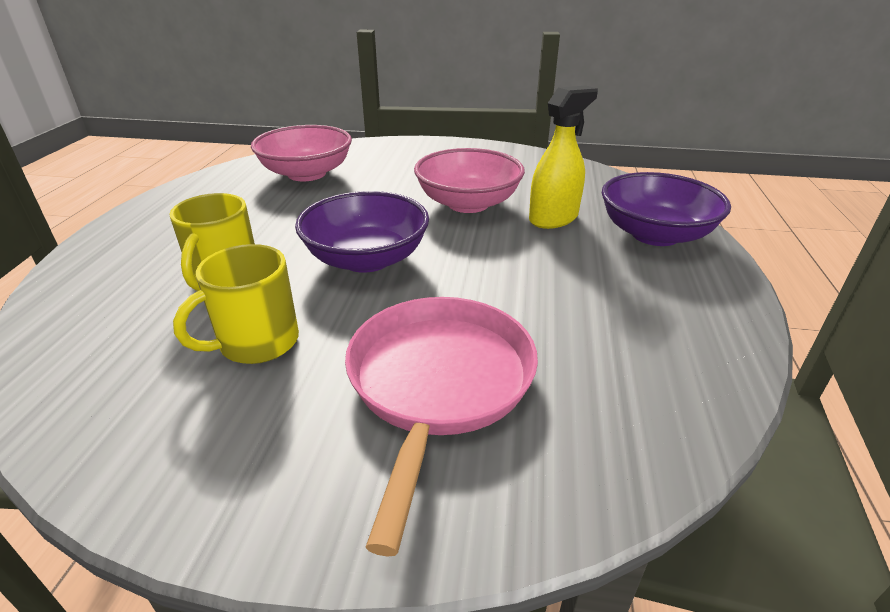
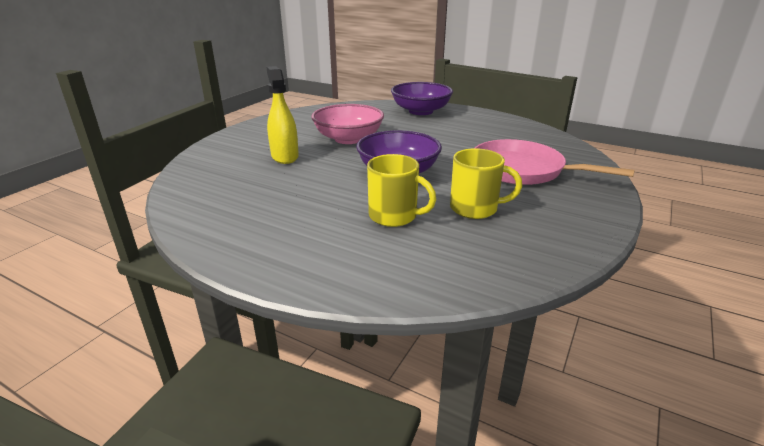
camera: 70 degrees left, 5 degrees down
(257, 343) = (475, 208): yellow mug -> yellow mug turned 60 degrees counterclockwise
(307, 173) = (235, 179): pink bowl -> none
(553, 218) = (387, 124): yellow spray bottle -> yellow spray bottle (285, 156)

